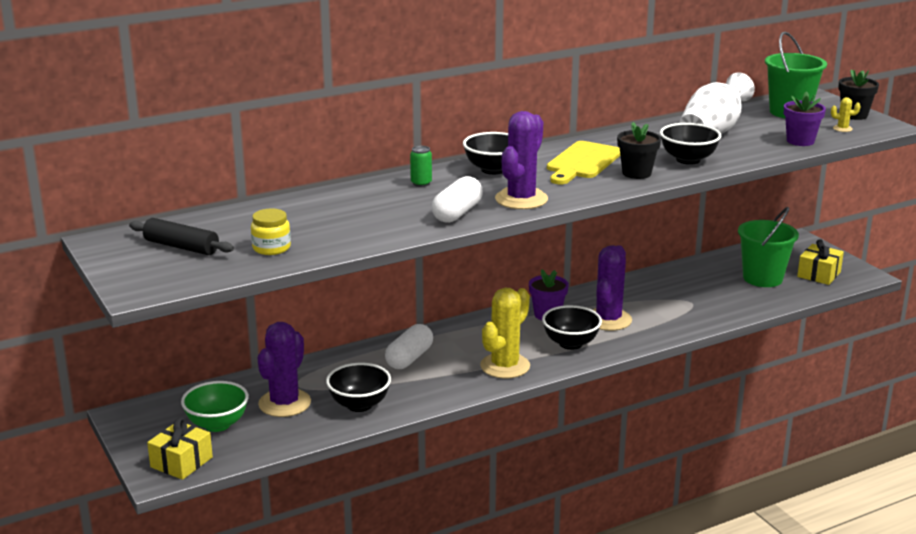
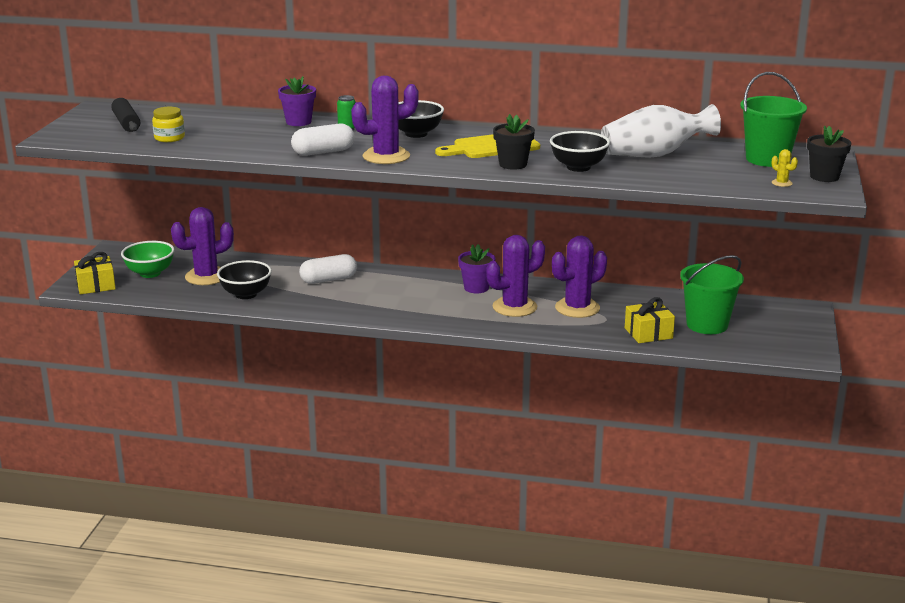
camera: 40 degrees right, 0 degrees up
(505, 366) = (380, 308): yellow cactus -> none
(570, 343) = (454, 311): black bowl -> none
(654, 301) = (577, 308): none -> purple cactus
(800, 141) = (714, 181): purple flower pot -> purple flower pot (298, 122)
(819, 274) = (767, 340): yellow gift -> yellow gift (648, 333)

